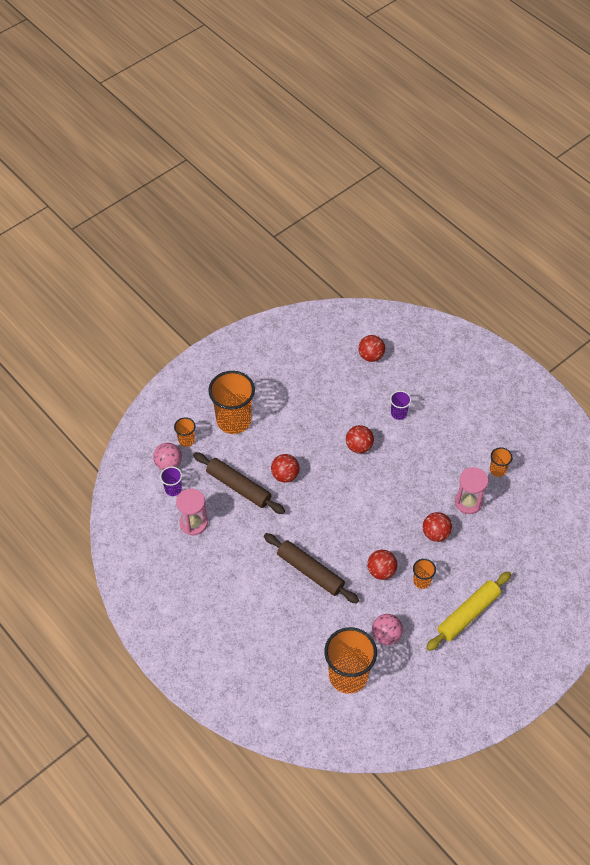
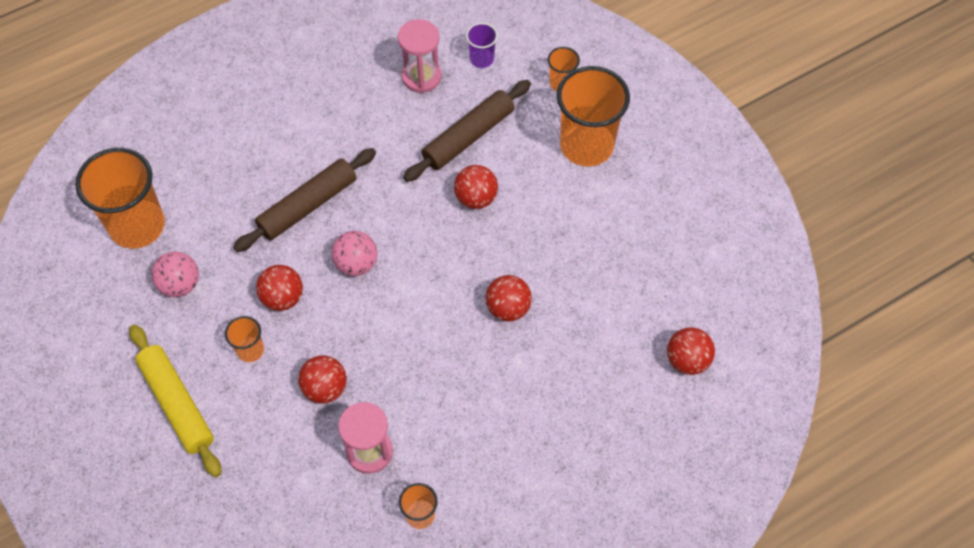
camera: 100 degrees right, 5 degrees up
(168, 464) = (524, 58): pink ball -> pink ball (356, 264)
(398, 413) = (562, 380): purple cup -> none

